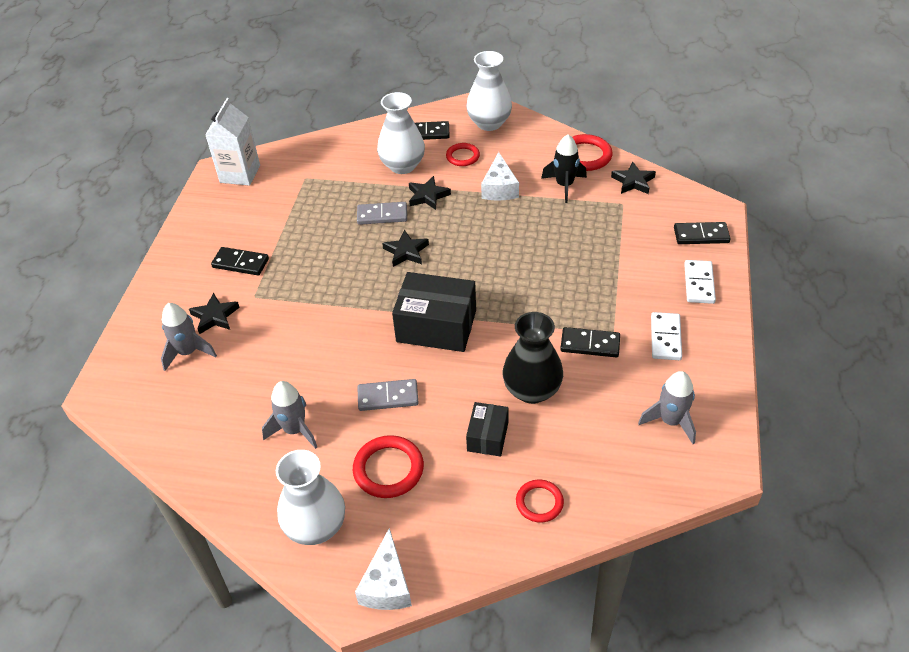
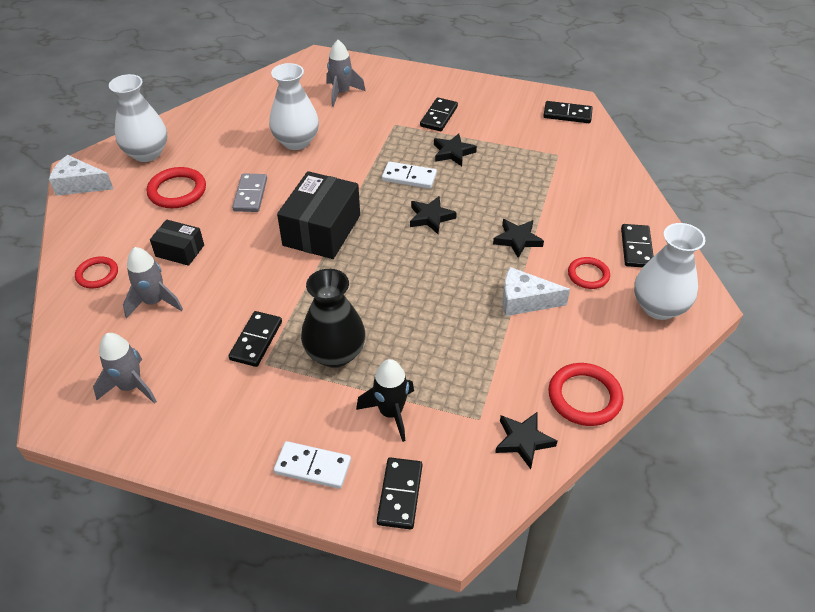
camera: 95 degrees right, 0 degrees up
(215, 316) = (377, 104): black star -> black star (453, 152)
(240, 174) = (567, 114): white carton -> black domino
(295, 430) = (239, 144): grey rocket -> grey rocket (154, 302)
(382, 215) = (490, 204): grey domino -> none
(402, 165) = (573, 224): white vase -> white vase (296, 141)
(532, 390) = (217, 287): black vase -> black vase (335, 353)
(564, 185) = (522, 363): black rocket -> black rocket (391, 412)
(665, 338) = (240, 409): white domino -> white domino (409, 177)

